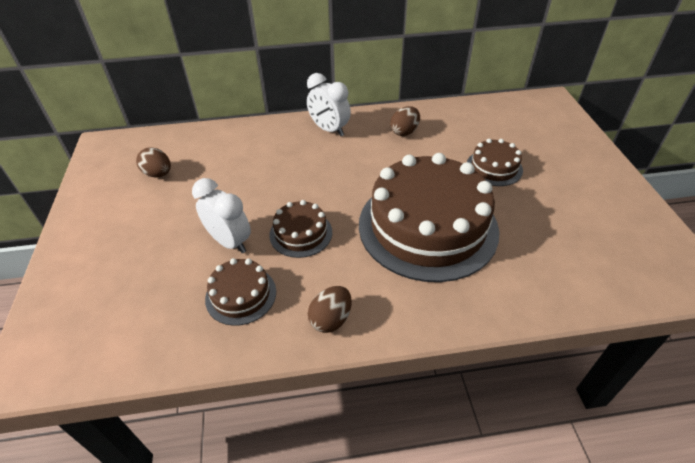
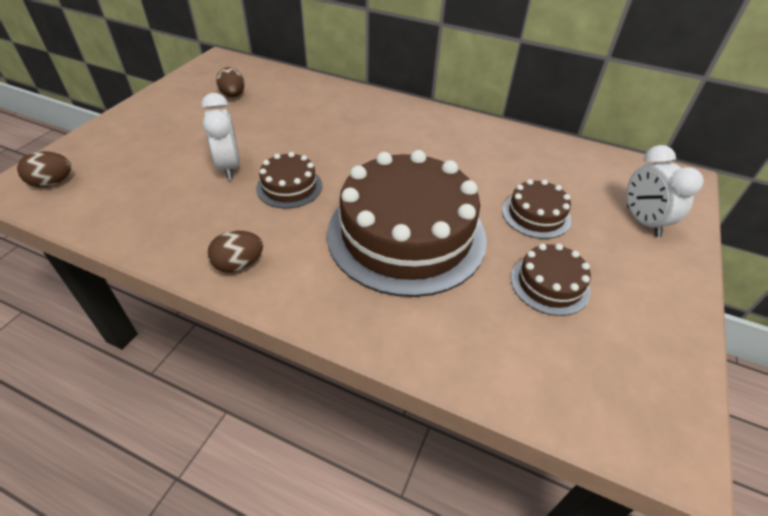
camera: 30 degrees right, 0 degrees up
(241, 295) = (194, 209): brown cake -> brown cake (549, 284)
(329, 130) = (405, 116): white clock -> white clock (642, 221)
(404, 132) = (475, 145): brown egg -> brown egg (52, 183)

